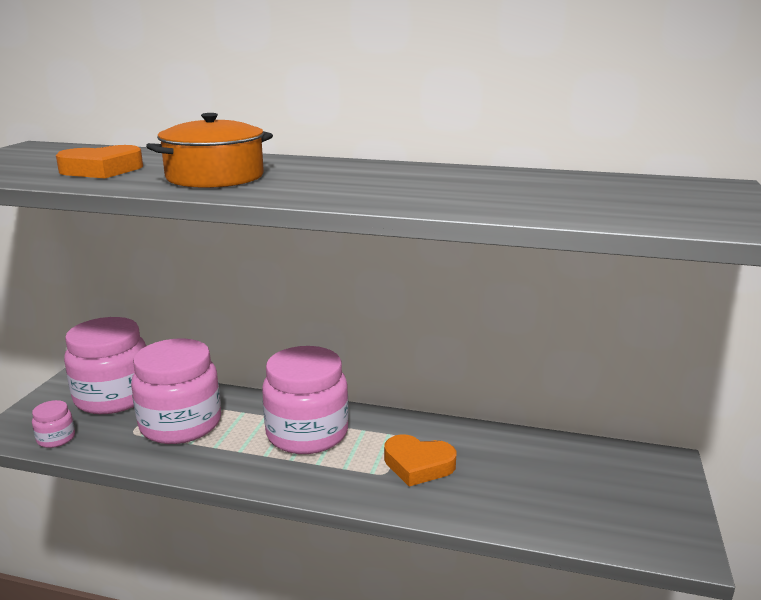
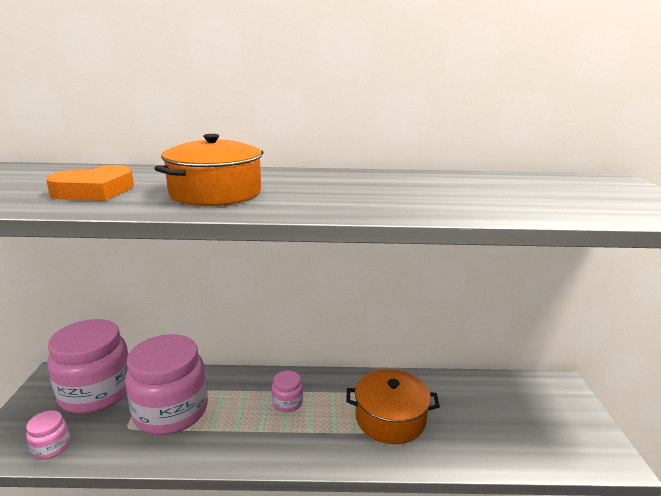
camera: 15 degrees left, 0 degrees up
(307, 433) = (287, 403): pink jar -> pink jar, size x0.43
(418, 465) = (390, 418): orange heart -> orange pot

